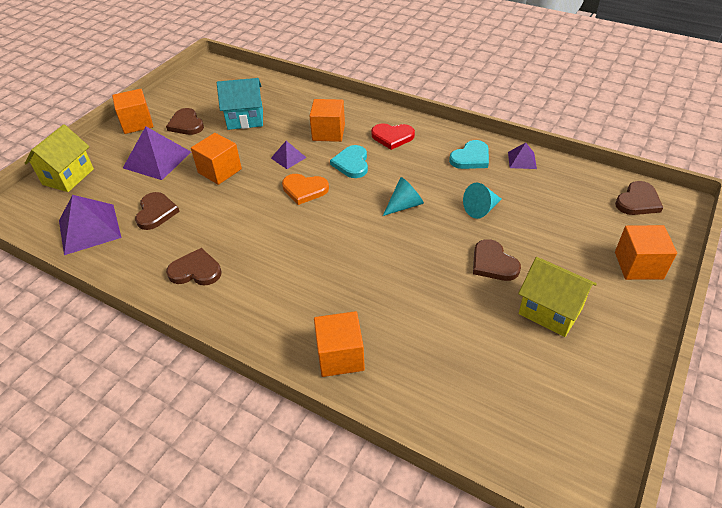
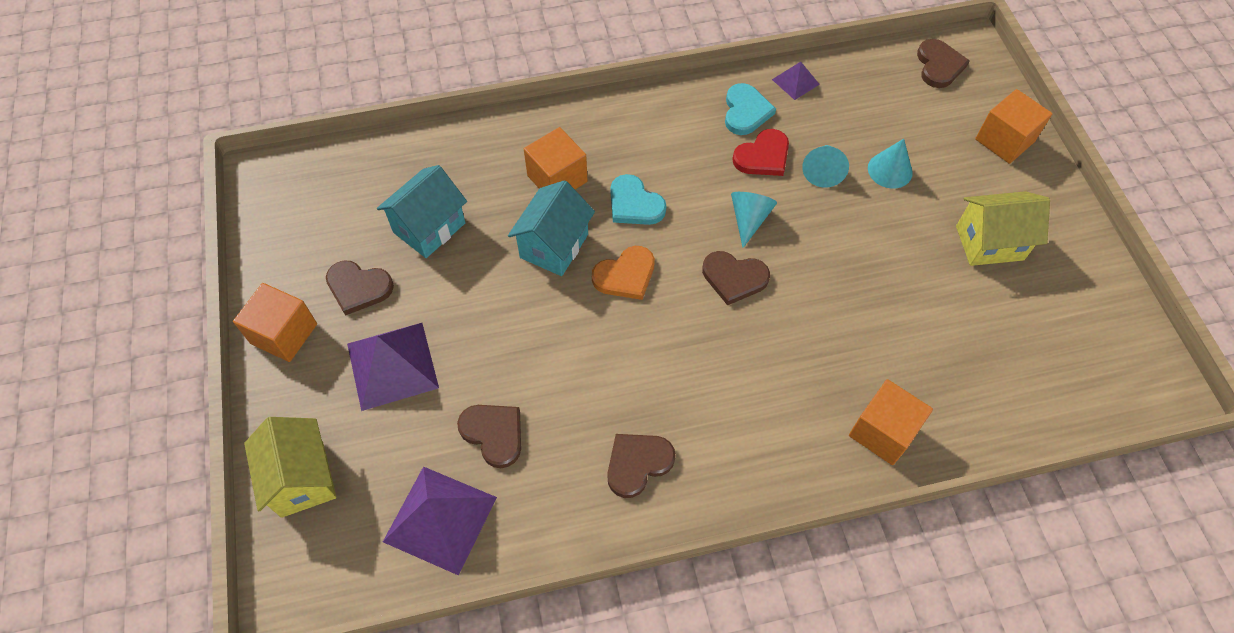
camera: 45 degrees left, 15 degrees up
(220, 171) = (495, 322): orange cube -> none
(288, 157) = (554, 246): purple pyramid -> turquoise house
(392, 137) = (636, 137): red heart -> red heart (763, 156)
(493, 263) = (897, 227): brown heart -> brown heart (734, 278)
(527, 233) = (890, 170): none -> turquoise cone

